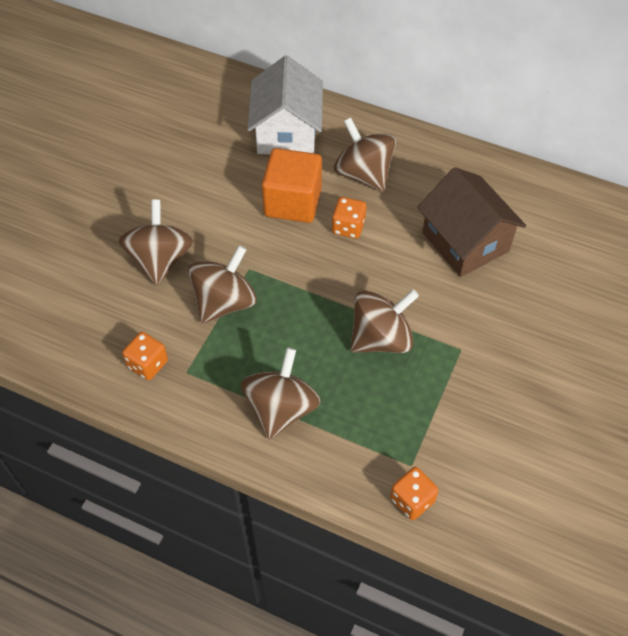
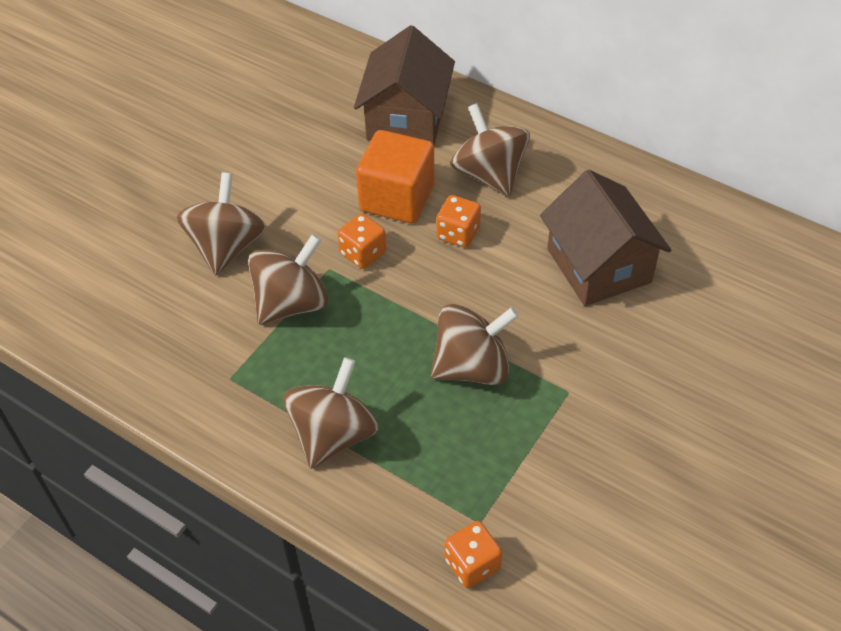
camera: 10 degrees right, 5 degrees down
(147, 364) = (186, 364): orange dice -> orange dice (363, 253)
(286, 132) = (406, 118): white house -> brown house

